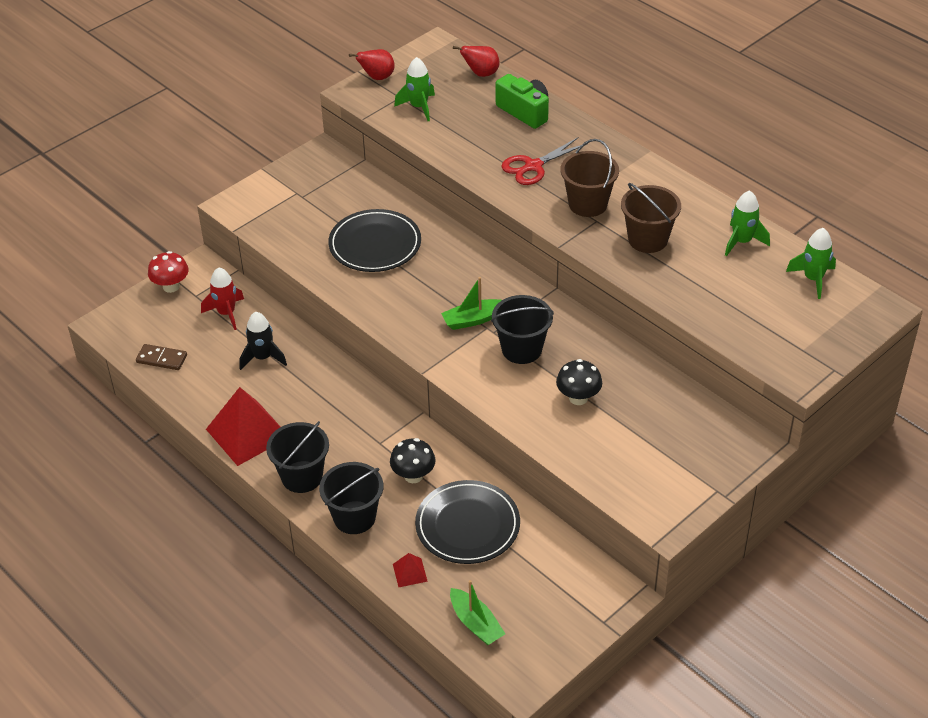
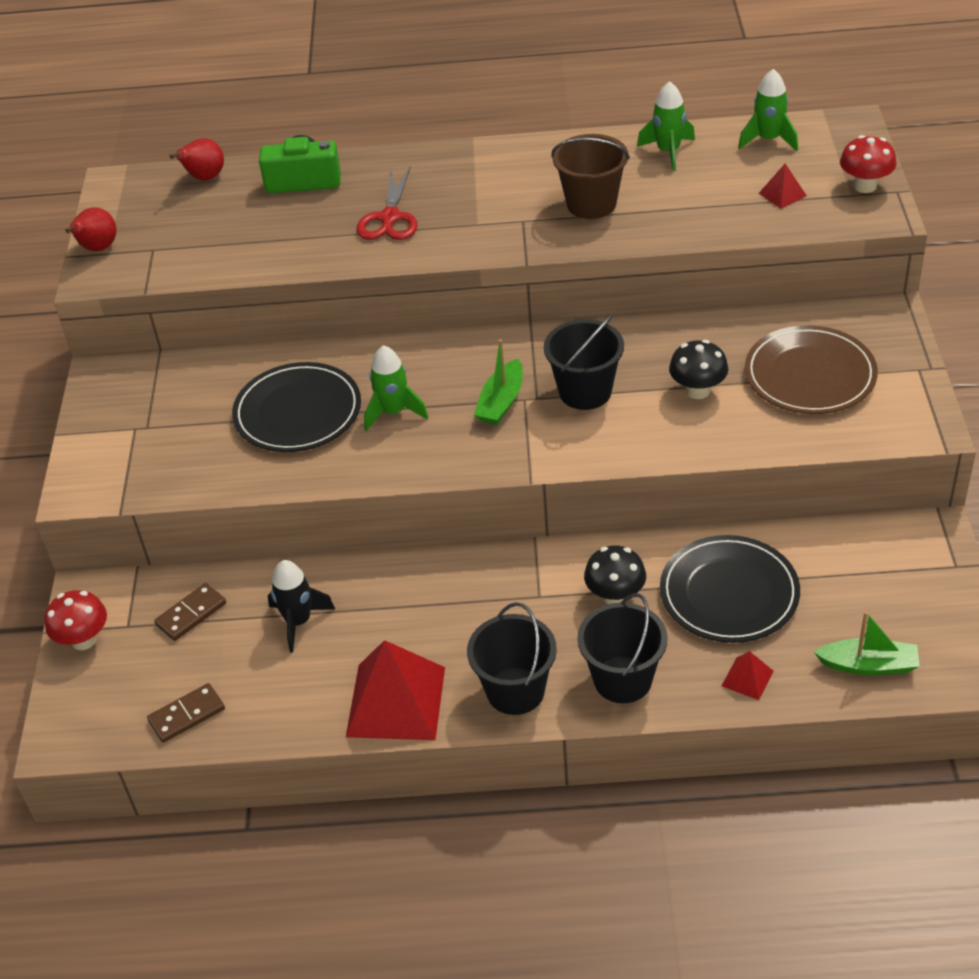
camera: 45 degrees left, 0 degrees up
(226, 313) = (191, 614): red rocket -> brown domino
(419, 107) = (188, 245): green rocket -> green rocket (393, 412)
(588, 204) = (492, 213): brown bucket -> none
(651, 441) = (810, 375): none -> brown plate
(762, 318) = (782, 194): none -> red pyramid
(820, 351) = (865, 186): none -> red mushroom

